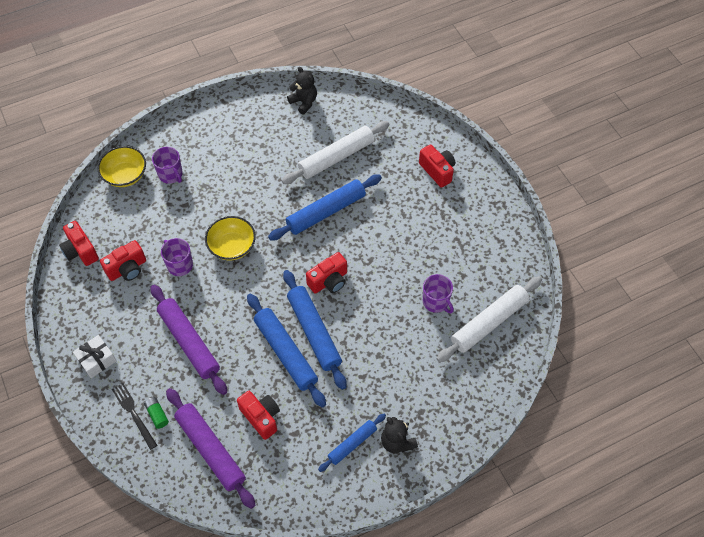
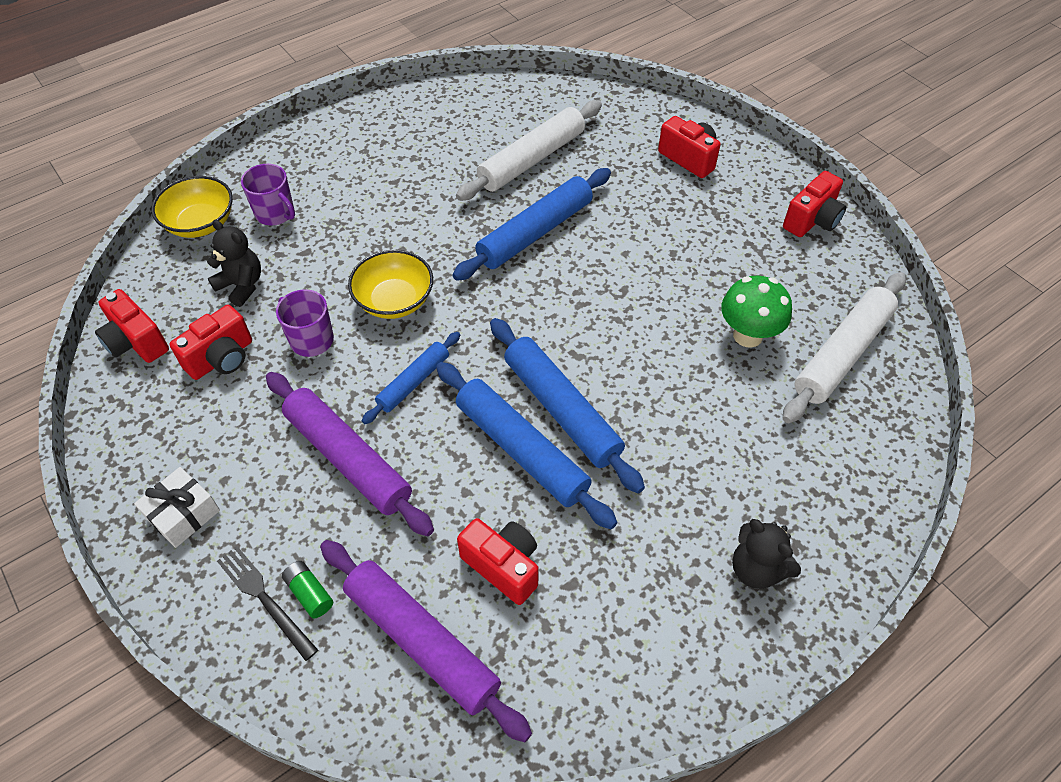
camera: 10 degrees left, 5 degrees down
(304, 102) = (464, 97): black teddy bear -> black teddy bear (241, 285)
(329, 281) = (566, 329): red camera -> red camera (812, 220)
(352, 444) = (679, 586): blue rolling pin -> blue rolling pin (413, 382)
(436, 302) = (747, 335): purple mug -> green mushroom

